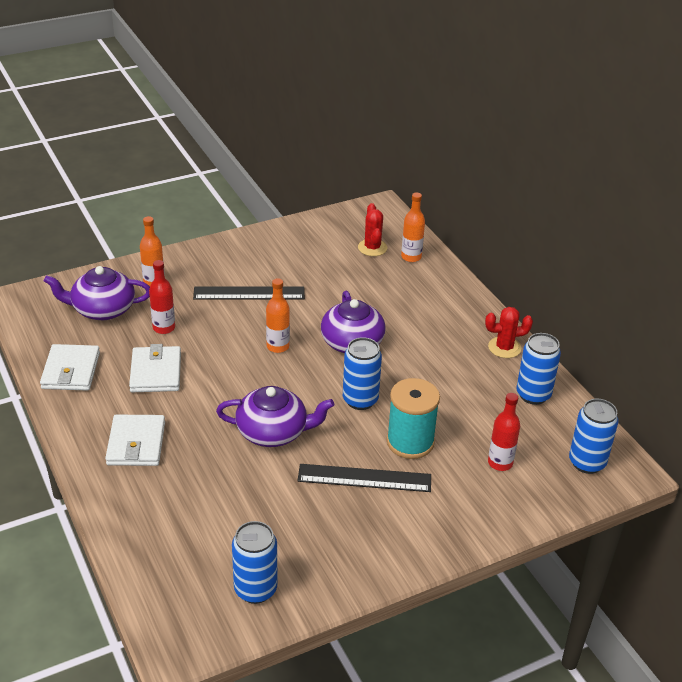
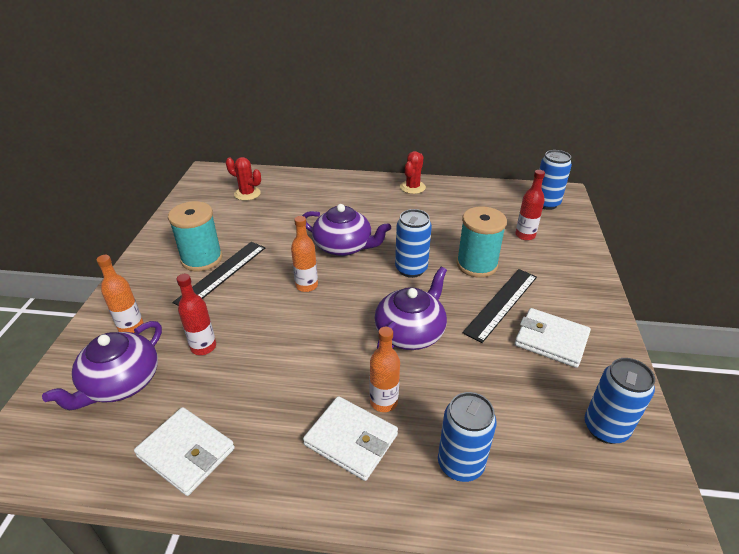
camera: 55 degrees left, 0 degrees up
(156, 372) = (261, 379): white wallet -> white wallet (551, 340)
(257, 273) = (202, 259): none -> turquoise spool
(411, 257) = (279, 183): orange bottle -> orange bottle (383, 402)
(533, 395) = (468, 196): blue can -> blue can (460, 464)

